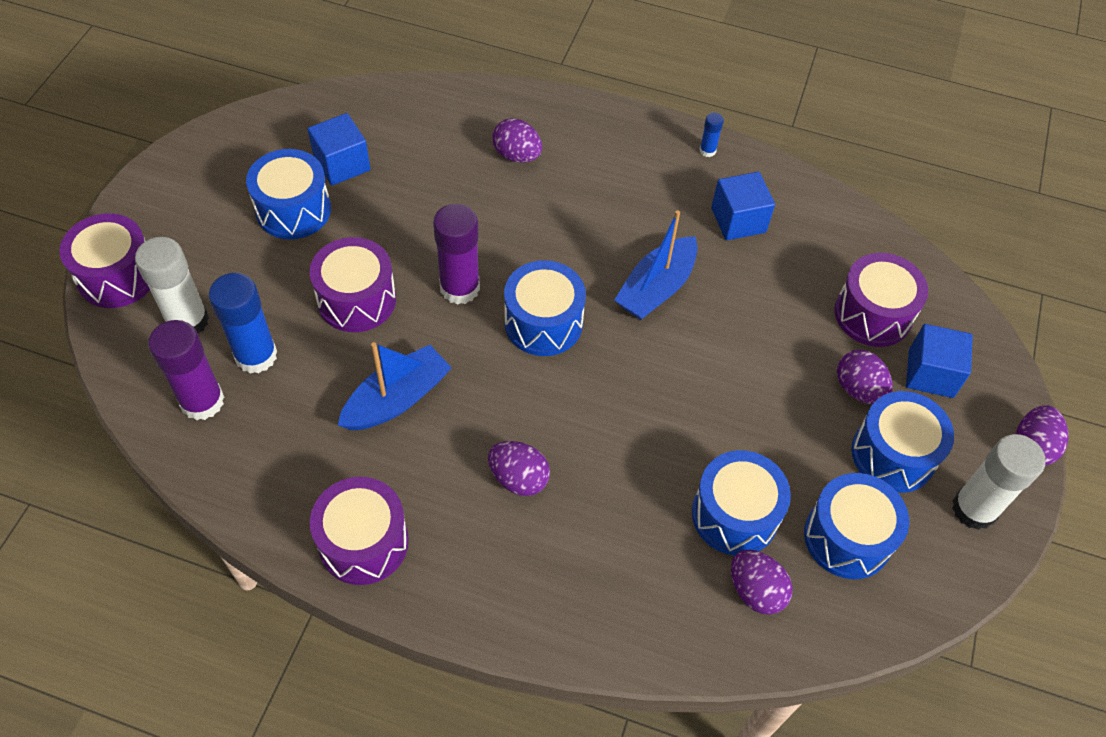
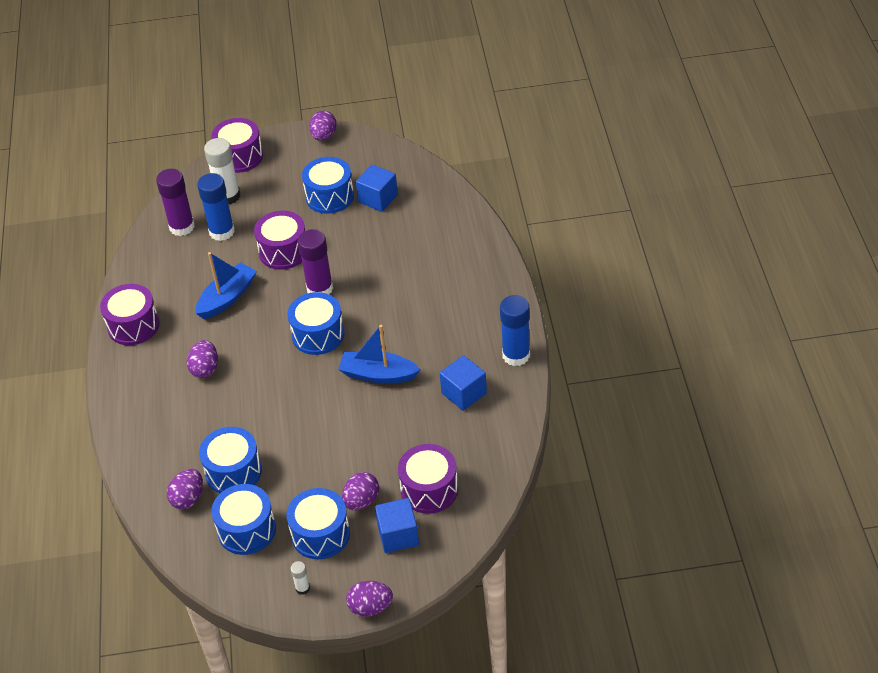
camera: 70 degrees right, 10 degrees down
(397, 399) = (227, 298): blue boat -> blue boat turned 75 degrees counterclockwise
(517, 155) = (441, 268): purple egg -> purple egg (324, 136)
(707, 150) = (516, 355): blue glue stick -> blue glue stick, size x2.16
(974, 509) = (302, 588): white glue stick -> white glue stick, size x0.46

